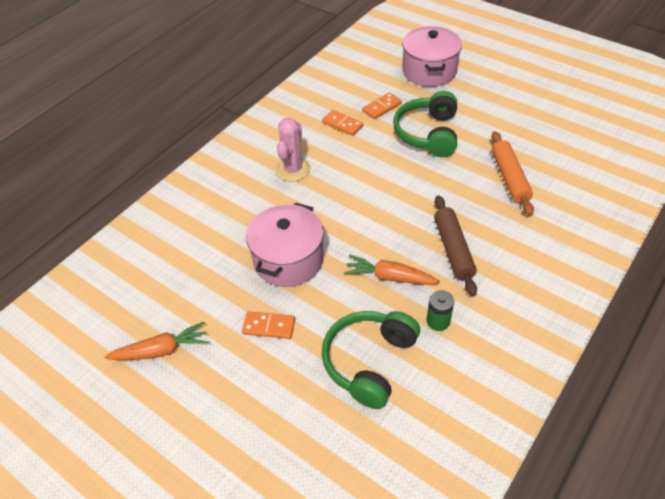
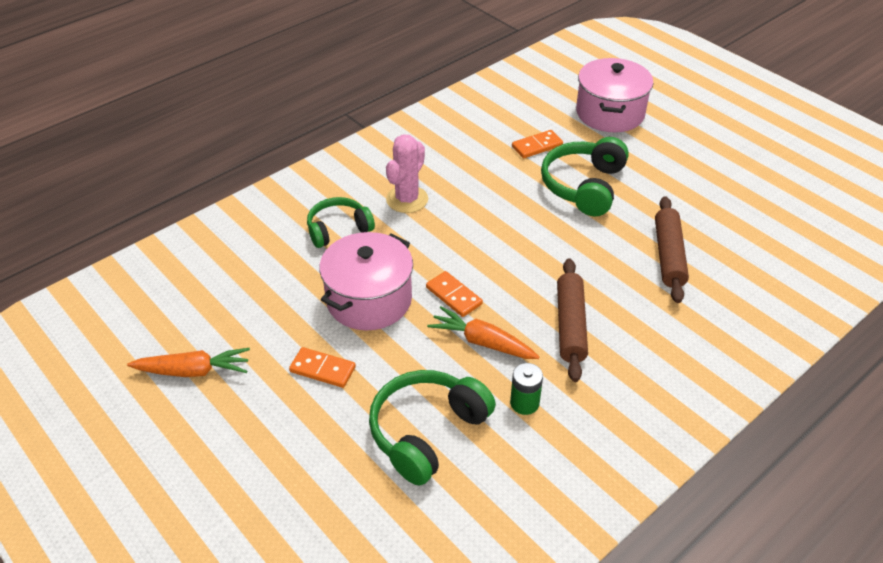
camera: 10 degrees right, 5 degrees down
(245, 205) = (338, 229): none -> green headphones
(342, 124) = (482, 158): orange domino -> orange domino (453, 296)
(509, 178) = (668, 255): orange rolling pin -> brown rolling pin

